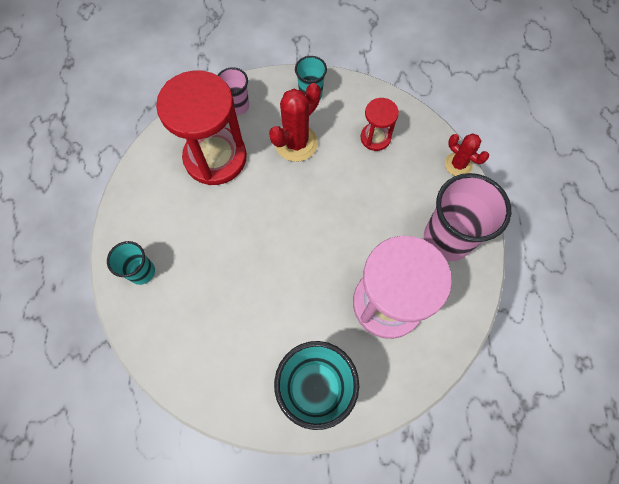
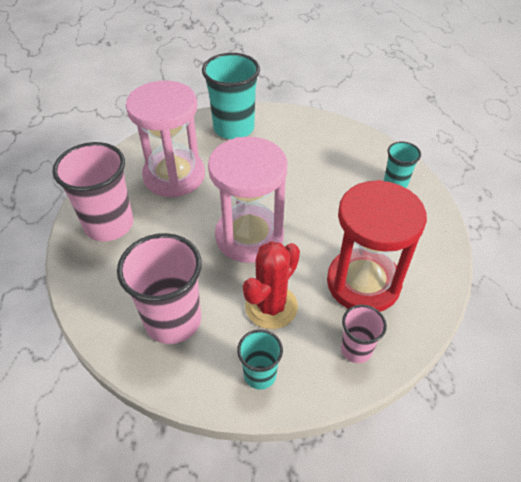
camera: 175 degrees right, 20 degrees down
(308, 213) = (249, 236): none -> pink hourglass
(375, 138) = (173, 320): red hourglass -> pink cup
(458, 164) = (77, 296): red cactus -> none

